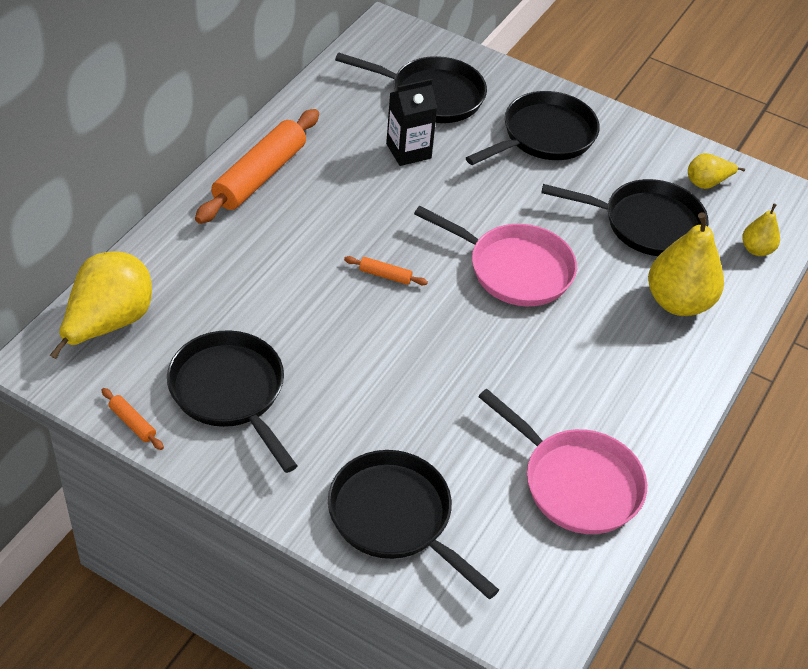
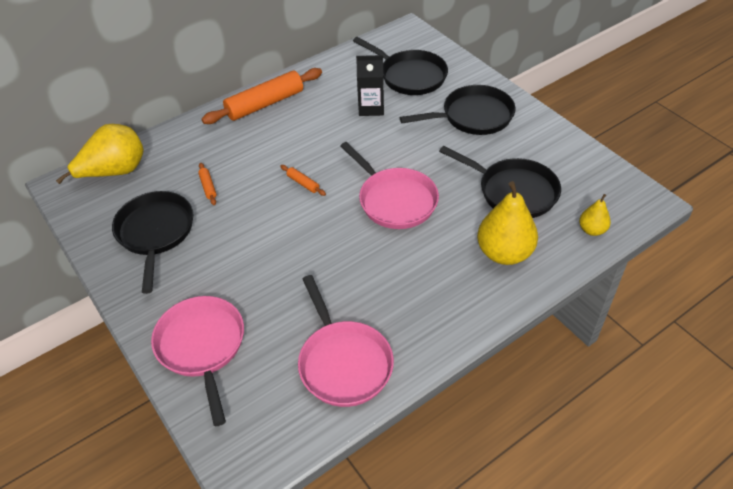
camera: 30 degrees right, 0 degrees up
(132, 423) = (86, 236): orange rolling pin -> orange rolling pin (208, 187)
(395, 518) = (202, 347): black pan -> pink pan
(707, 183) = (579, 173): yellow pear -> none

